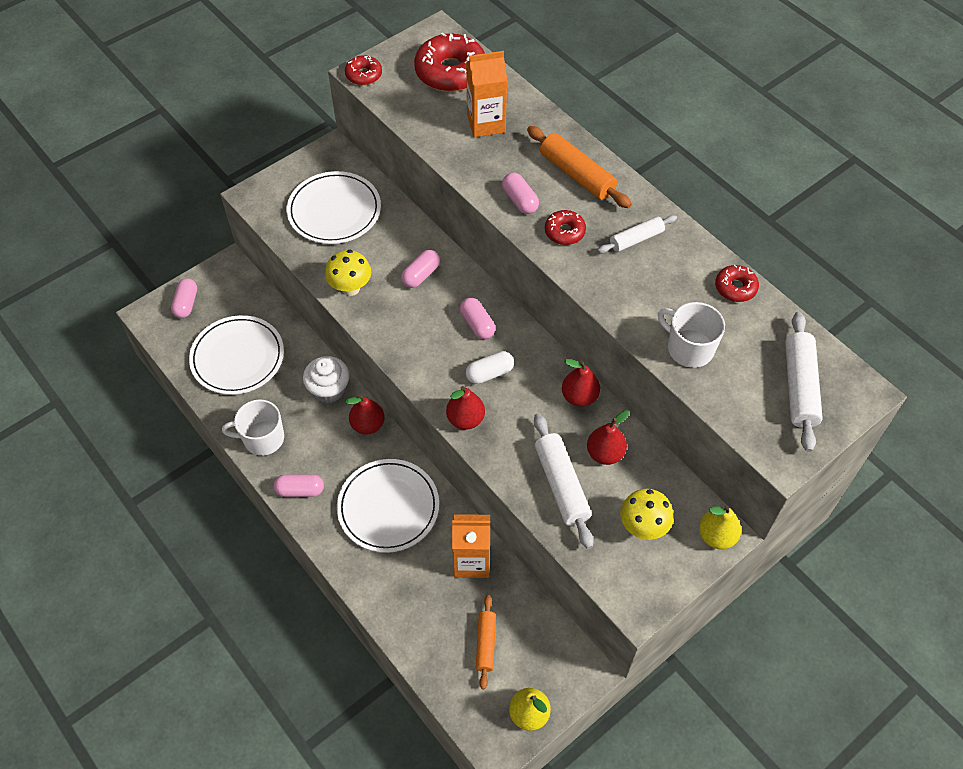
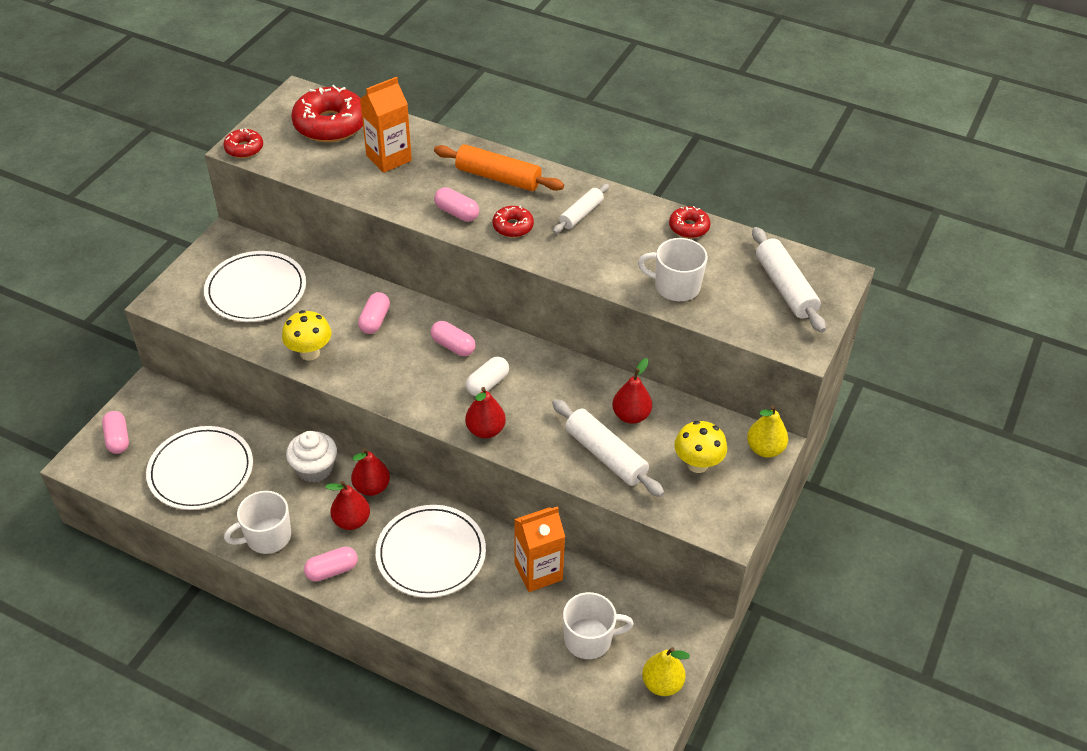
camera: 25 degrees left, 10 degrees down
(485, 644) = (589, 639): orange rolling pin -> white mug
(579, 397) = (582, 376): red pear -> red pear (351, 521)

